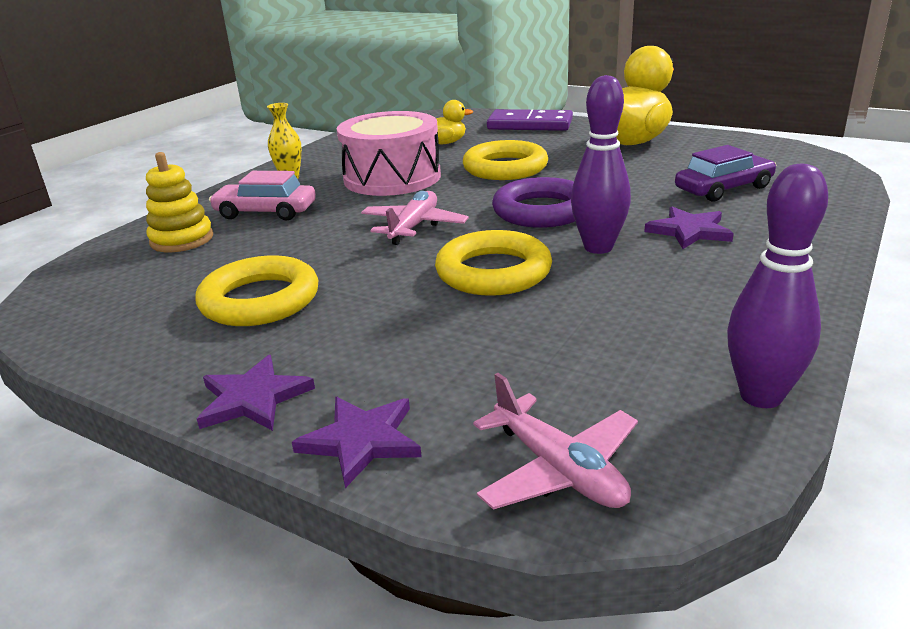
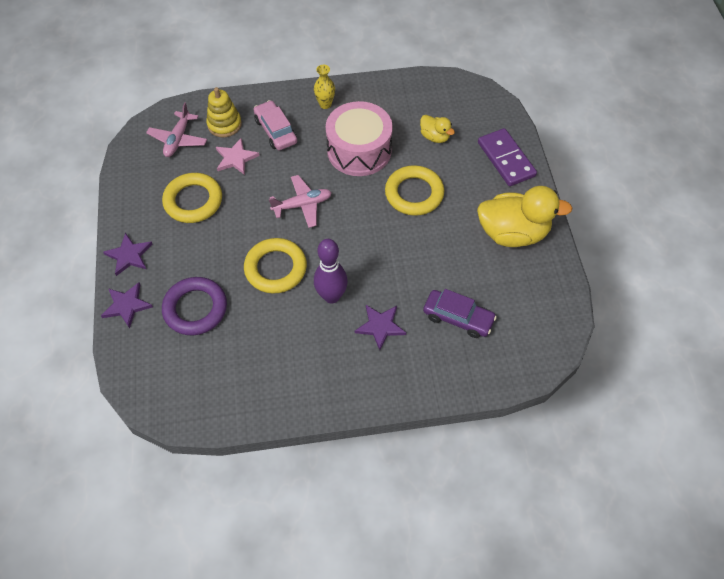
camera: 50 degrees right, 30 degrees up
(252, 247) = (236, 158): none -> pink star
(541, 211) = (361, 247): purple ring -> purple ring (195, 309)
(558, 470) = (147, 371): pink plane -> pink plane (178, 139)
(761, 396) = (231, 414): purple bowling pin -> none

